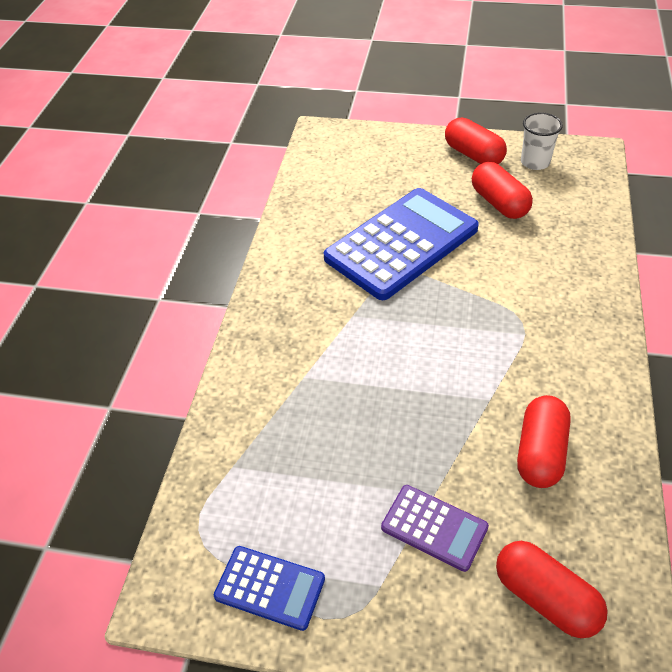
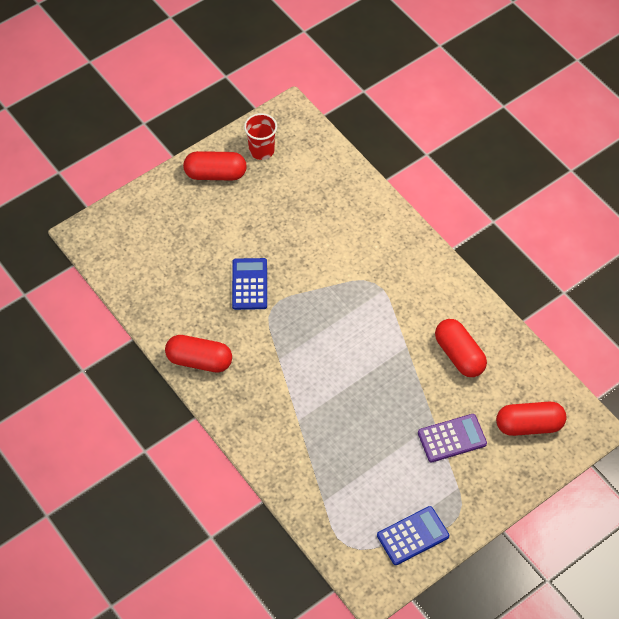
camera: 50 degrees left, 10 degrees up
(402, 244) = (249, 284): blue calculator -> blue calculator, size x0.49
(499, 203) = (274, 204): red capsule -> red capsule (199, 361)
(535, 162) = (261, 150): white cup -> red cup

